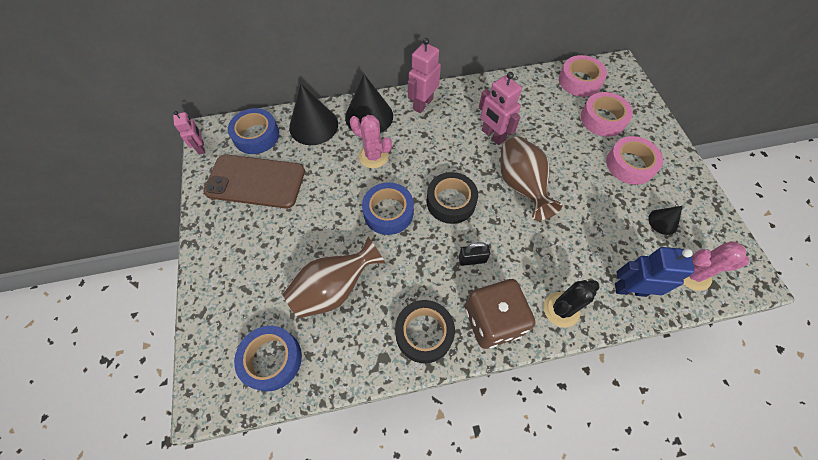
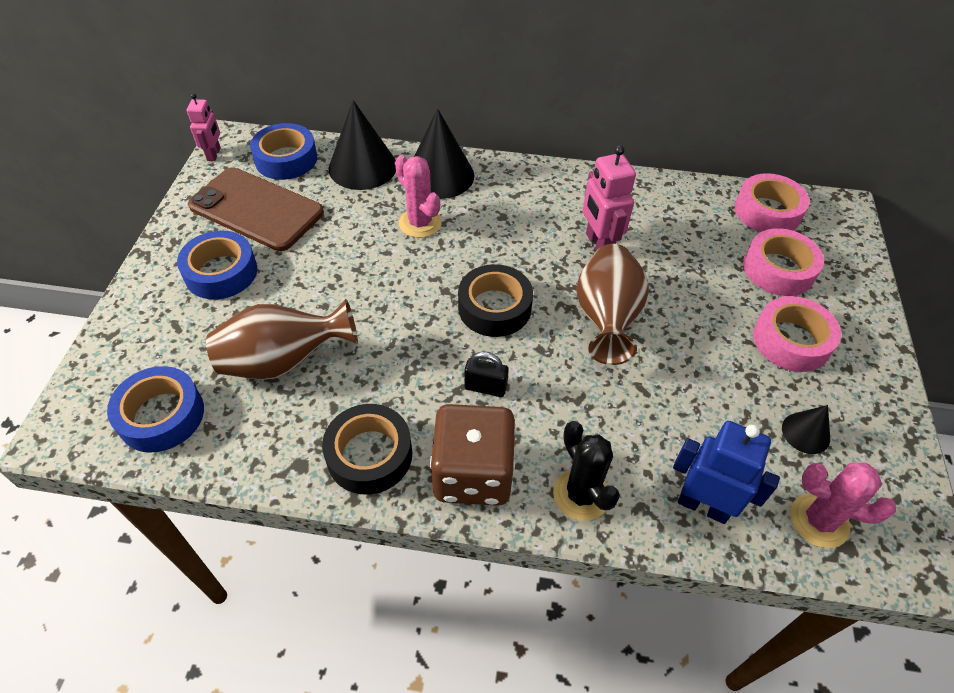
camera: 20 degrees right, 10 degrees down
(388, 212) = (403, 294): blue tape -> blue tape (221, 272)
(422, 104) = (520, 180): pink robot -> none
(561, 309) = (581, 494): black cactus -> black cactus turned 75 degrees clockwise

